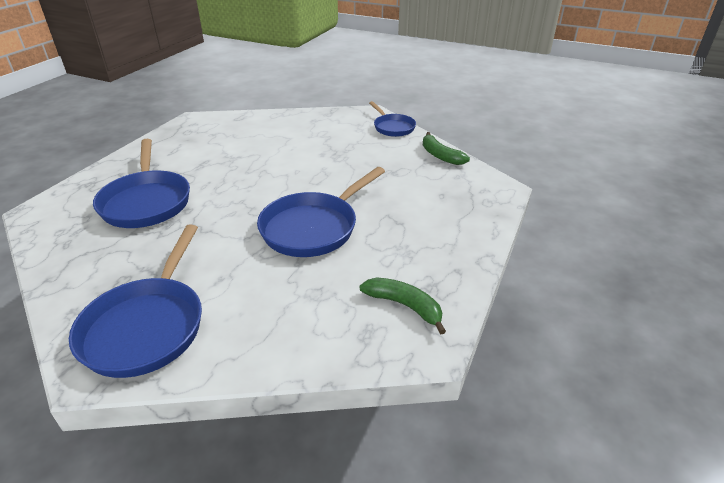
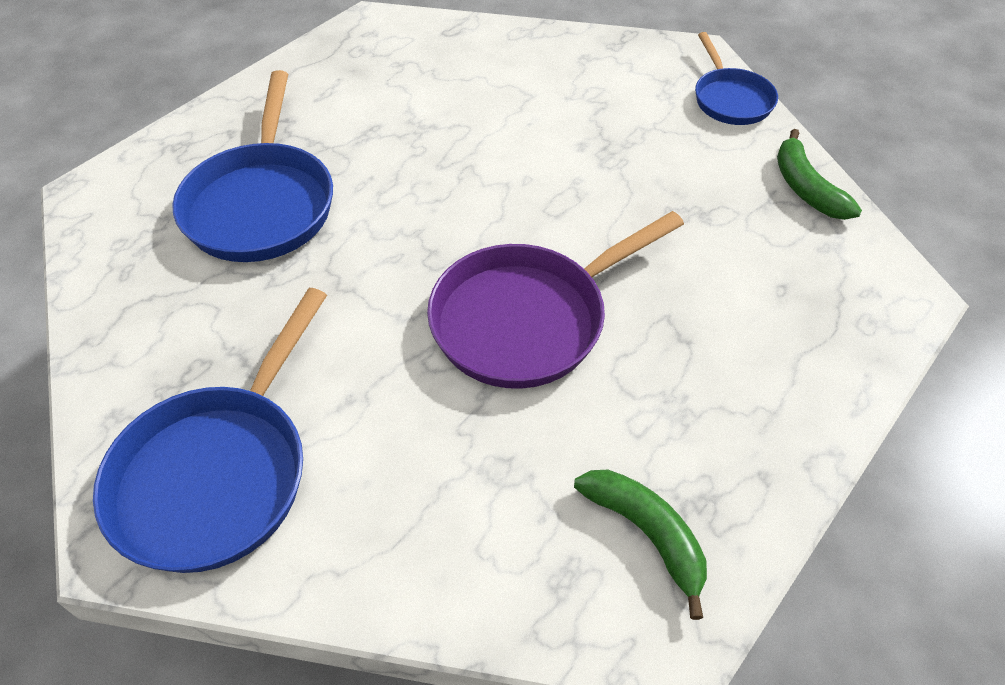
camera: 15 degrees right, 15 degrees up
(313, 227) = (527, 319): blue pan -> purple pan

